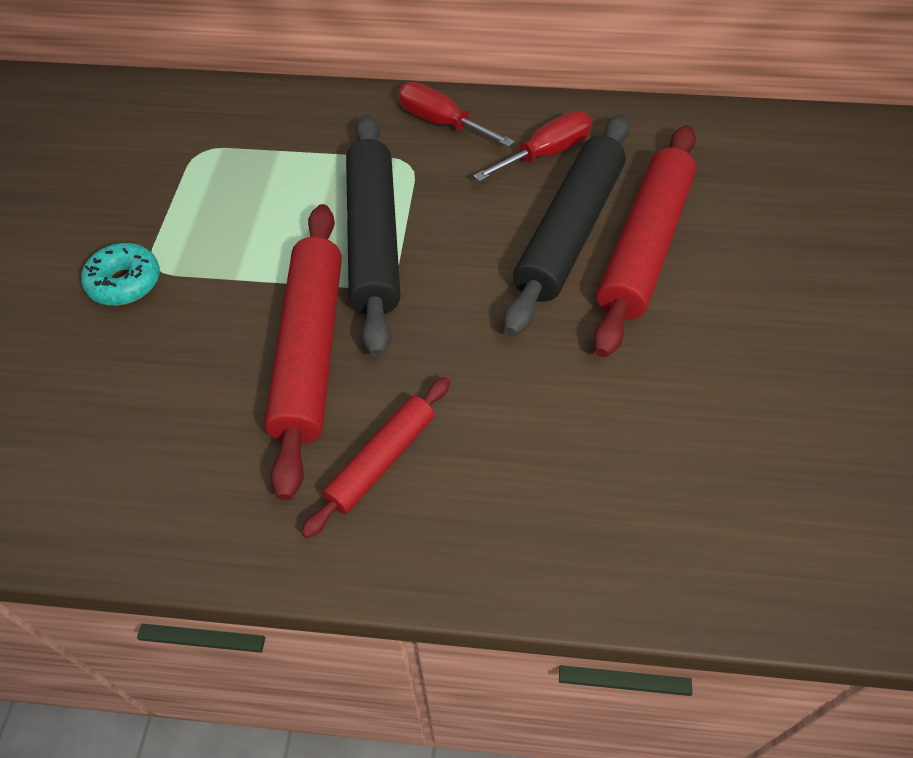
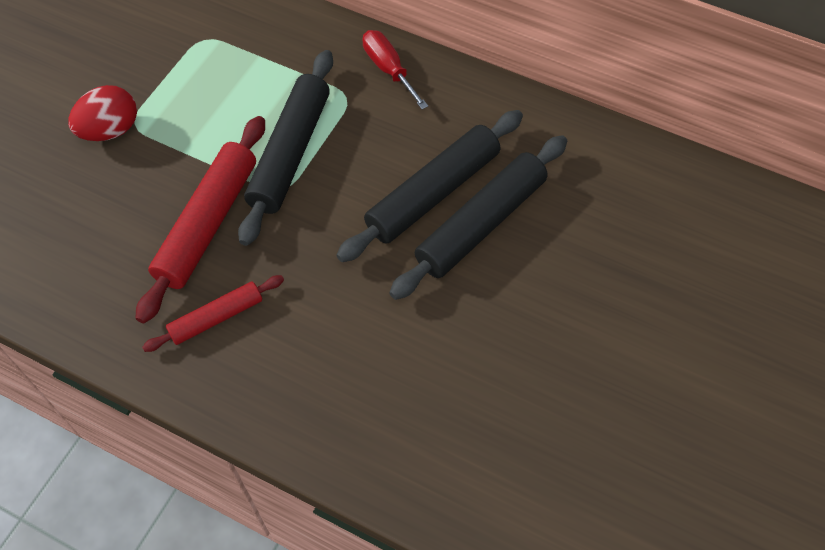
camera: 20 degrees right, 5 degrees up
(125, 283) = (110, 130): turquoise donut -> red egg
(546, 154) = (452, 122): red screwdriver -> none
(644, 246) = (481, 223): red rolling pin -> black rolling pin

